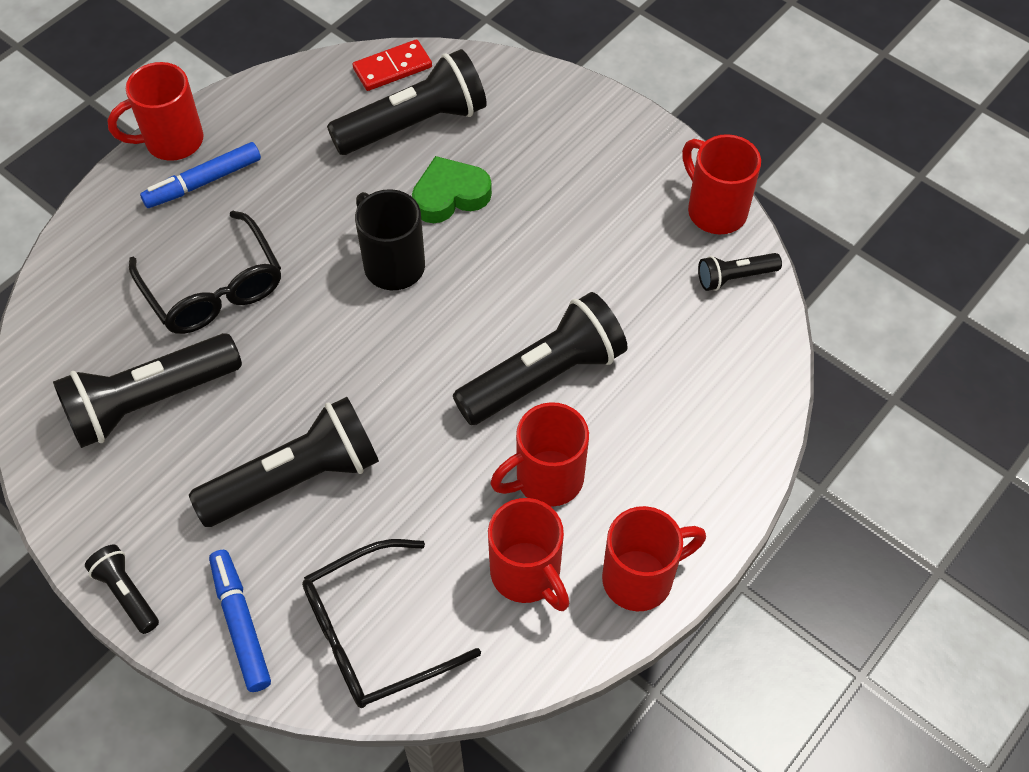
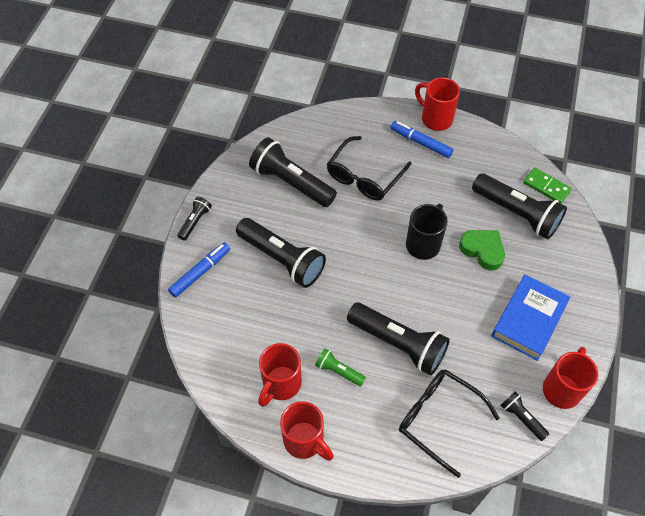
camera: 65 degrees right, 0 degrees up
(374, 634) = (219, 329): black glasses -> black glasses (438, 419)
(392, 68) = (546, 187): red domino -> green domino
(547, 479) = (338, 371): red mug -> green flashlight
(593, 196) = (528, 320): none -> blue book

